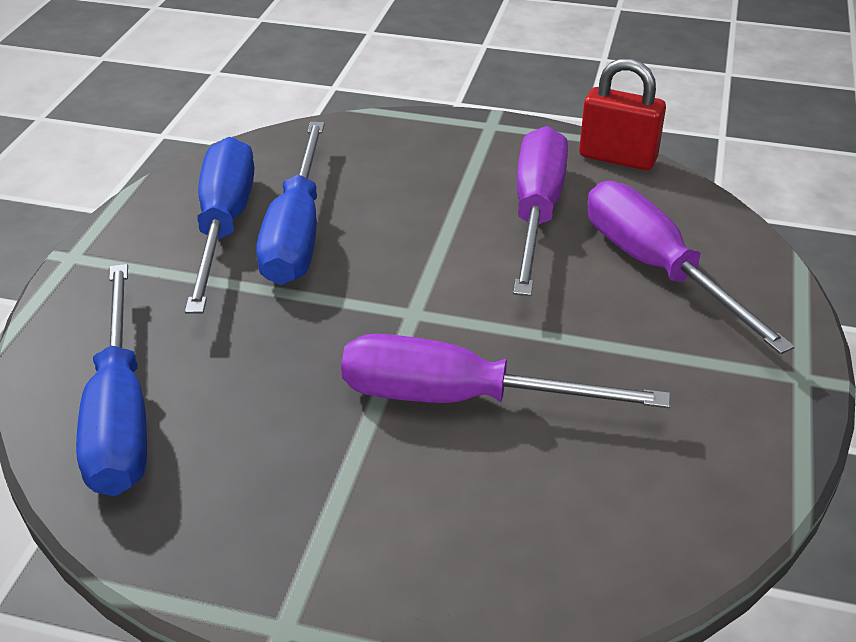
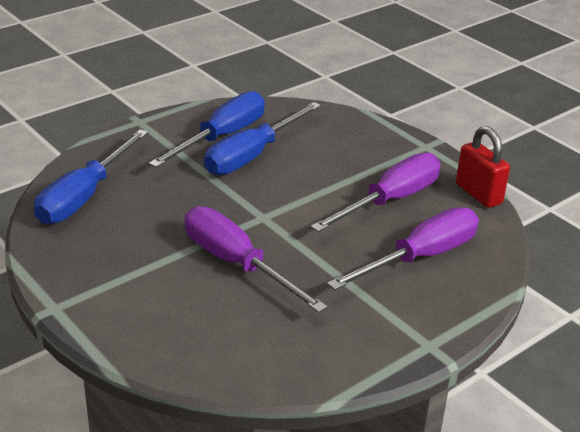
camera: 35 degrees right, 5 degrees down
(656, 268) = (420, 257): purple screwdriver -> purple screwdriver turned 45 degrees clockwise

